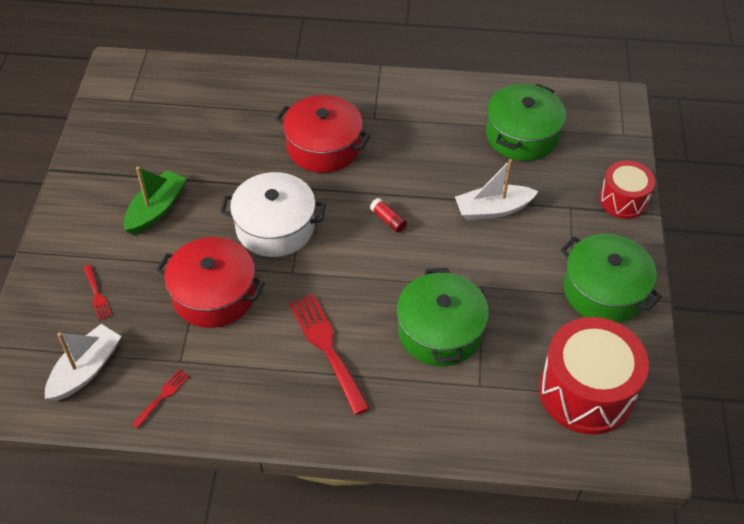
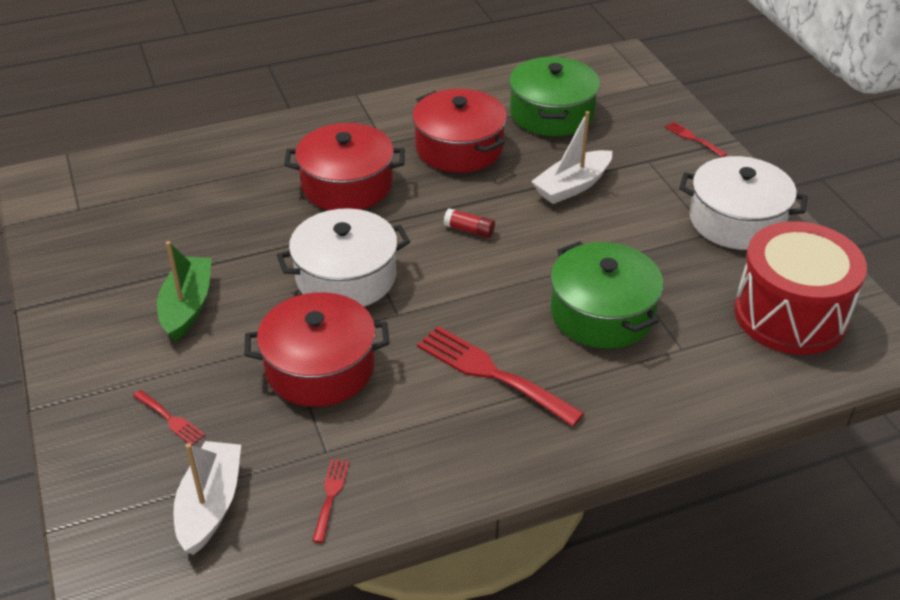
camera: 25 degrees left, 10 degrees down
(427, 142) = (459, 148): none -> red pot
(604, 291) = (736, 221): green pot -> white pot
(623, 200) = (693, 138): red drum -> red fork

